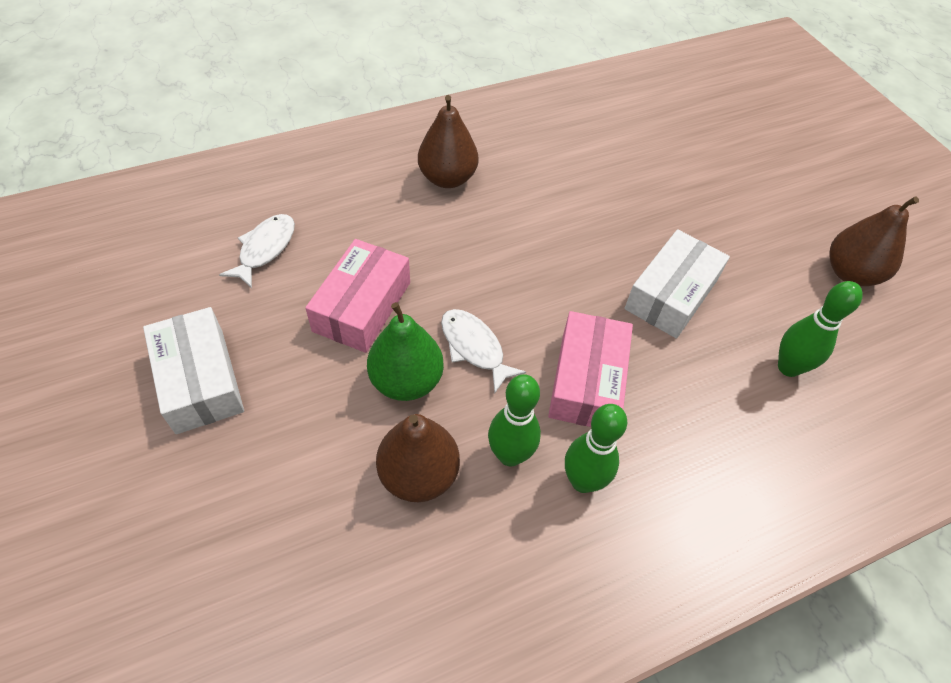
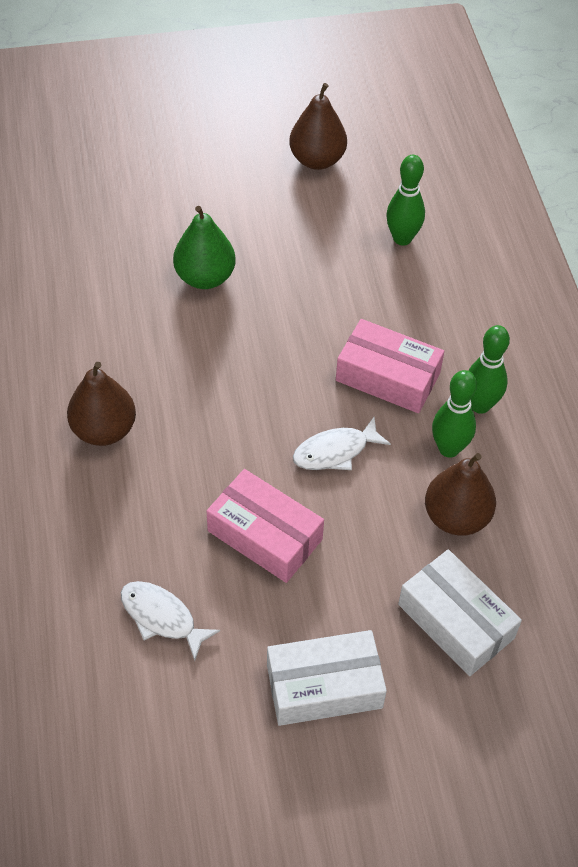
camera: 75 degrees left, 0 degrees up
(406, 381) = (360, 511): green pear -> green pear (205, 277)
(671, 294) = (309, 289): white box -> white box (455, 621)

